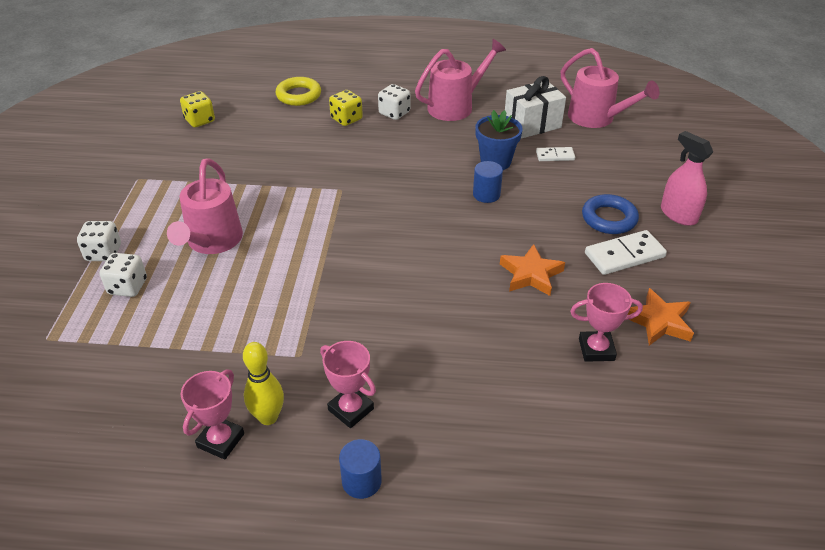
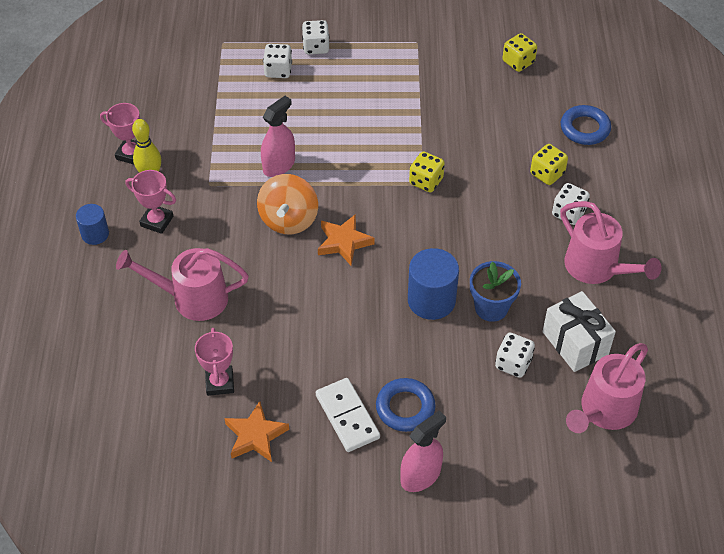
camera: 85 degrees right, 10 degrees up
(212, 242) = (335, 108): pink watering can -> pink watering can (191, 298)
(285, 291) = (279, 165): none -> pink spray bottle
(298, 95) = (585, 128): yellow ring -> blue ring
(338, 187) = (426, 181): none -> yellow dice
(351, 409) = (157, 221): pink trophy -> pink trophy turned 75 degrees clockwise
(370, 286) = (289, 220): none -> orange spinning top
(486, 194) = (431, 300): blue cylinder -> blue cylinder, size x1.68
(531, 274) = (312, 336): orange star -> orange star (344, 242)
(555, 156) = (513, 363): white domino -> white dice

